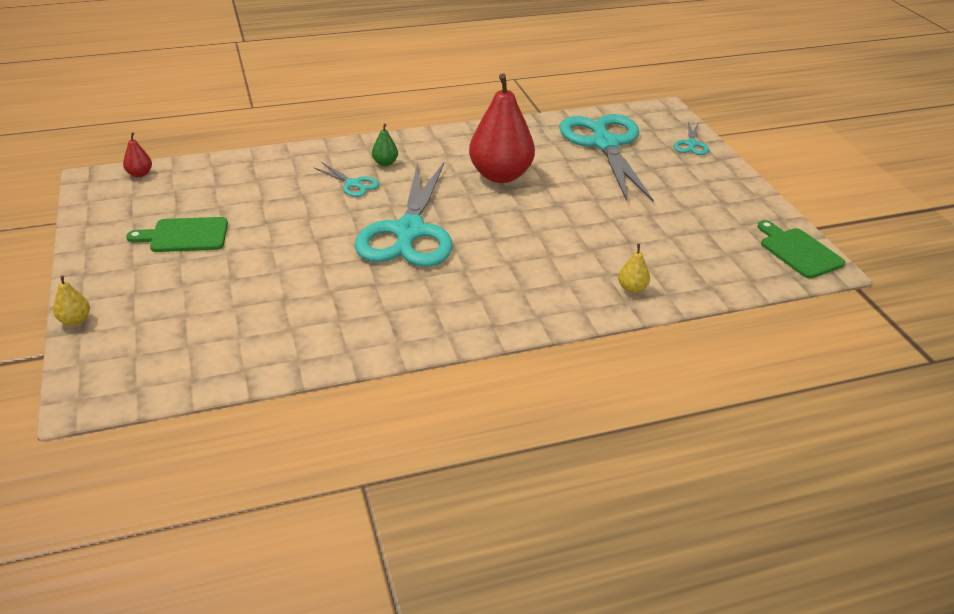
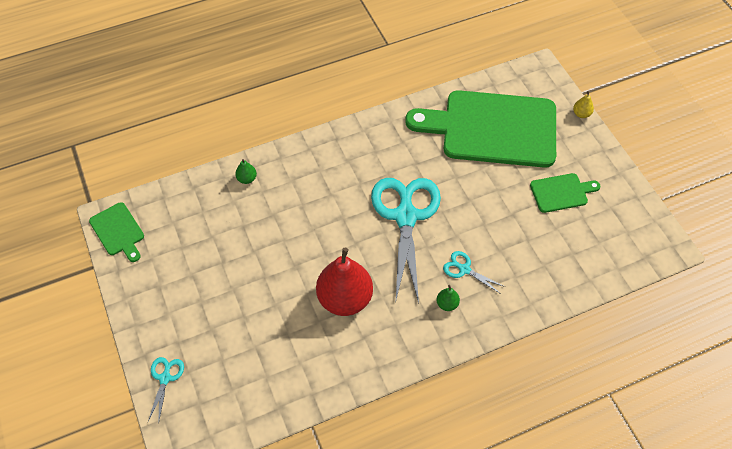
camera: 175 degrees right, 20 degrees up
(140, 174) = (639, 260): red pear -> none
(234, 314) = (492, 128): none -> green cutting board
(605, 144) = (249, 365): turquoise scissors -> none
(632, 288) = (247, 179): yellow pear -> green pear

